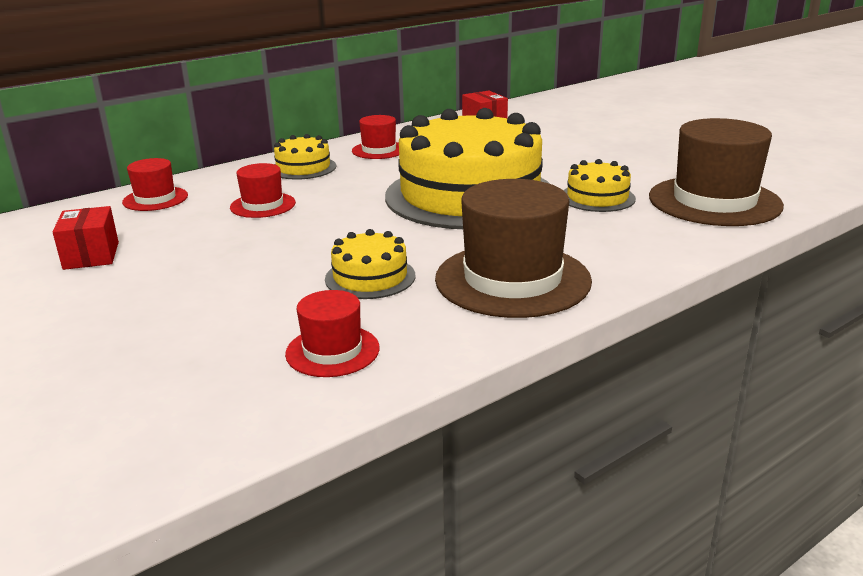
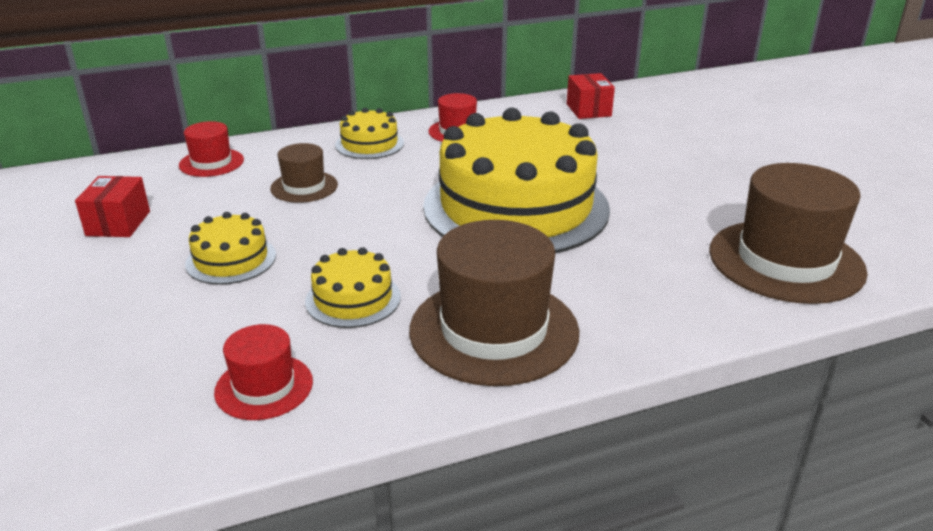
camera: 15 degrees right, 5 degrees up
(263, 205) = (304, 187): red hat -> brown hat
(597, 197) = (652, 233): yellow cake -> yellow cake (231, 259)

